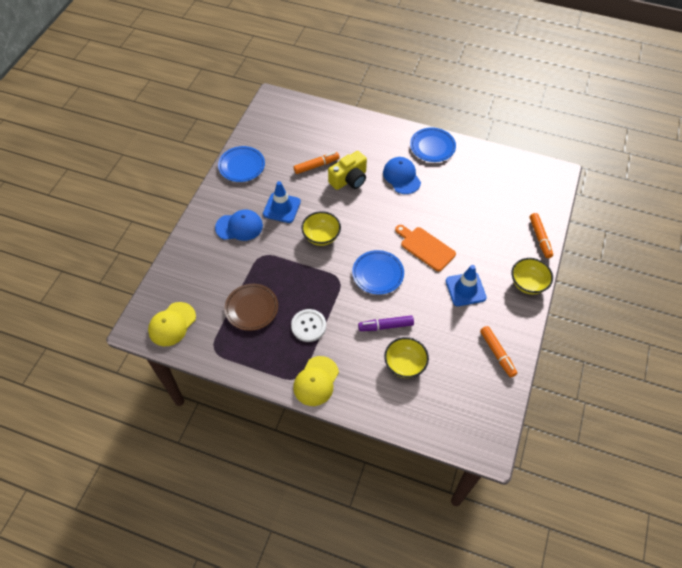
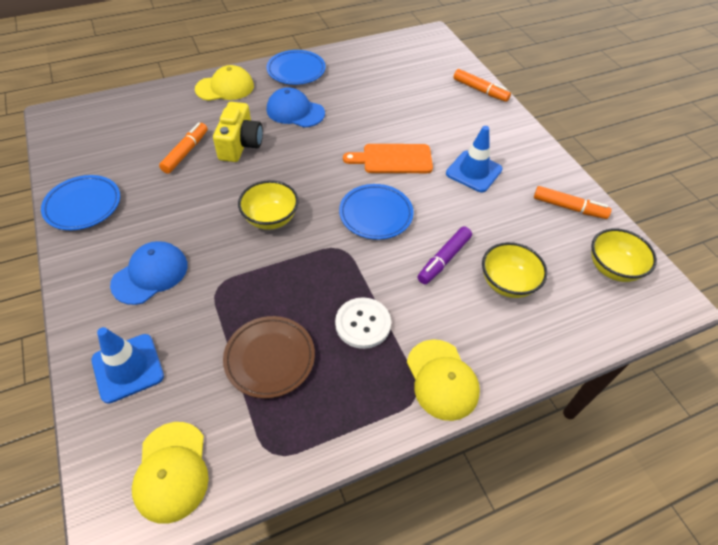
camera: 45 degrees left, 5 degrees down
(282, 208) = (187, 219): blue traffic cone -> blue traffic cone (128, 368)
(377, 134) = (225, 88): none -> yellow cap
(528, 284) = (517, 132): yellow bowl -> yellow bowl (613, 268)

